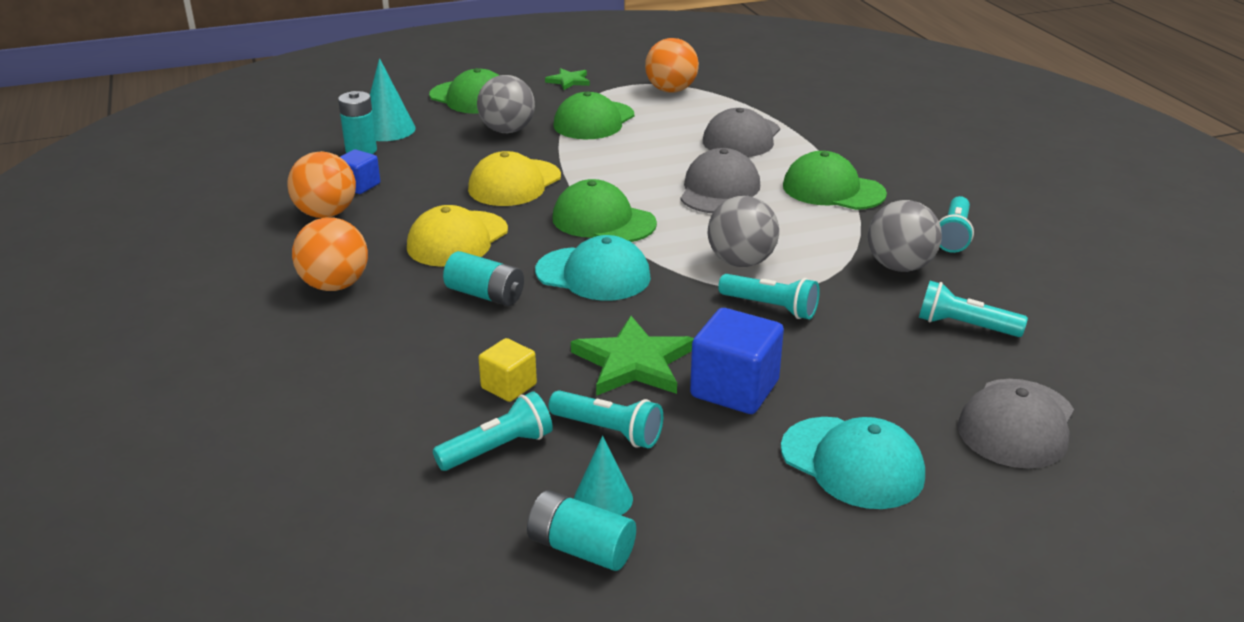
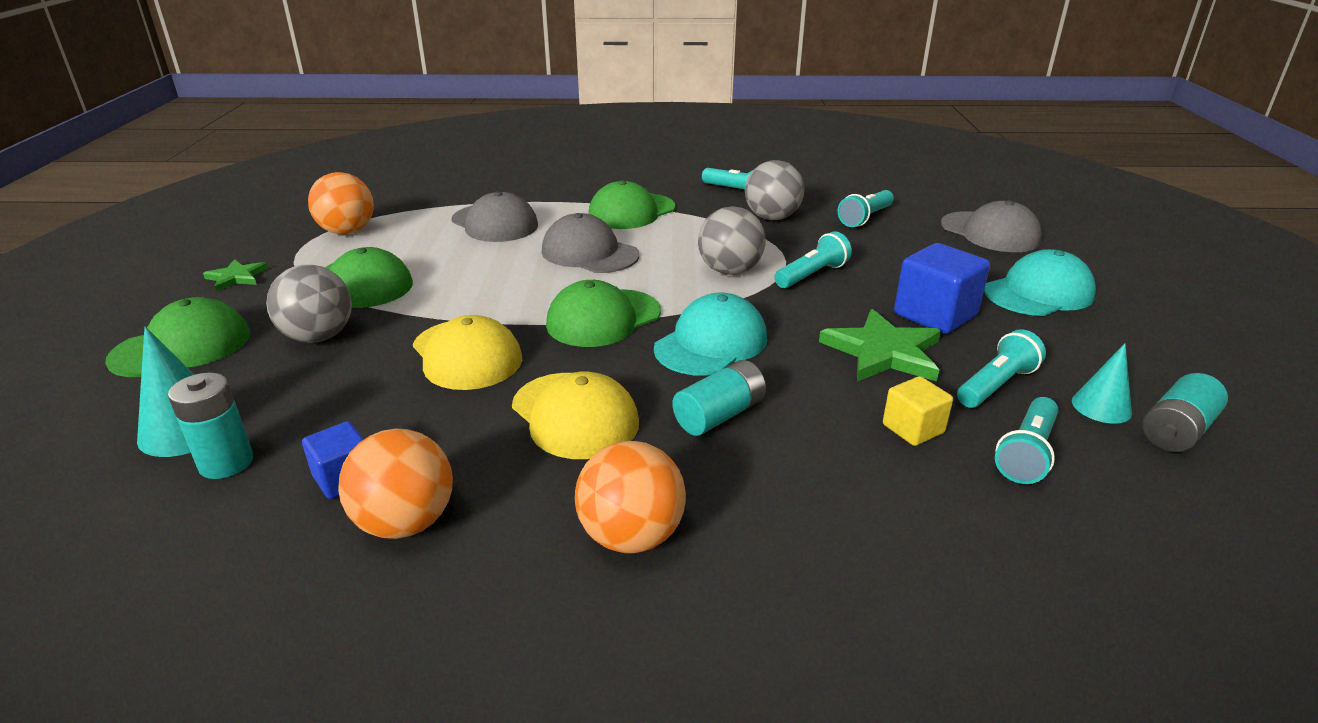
camera: 70 degrees left, 0 degrees up
(498, 449) = (1026, 453): turquoise flashlight -> turquoise flashlight turned 135 degrees counterclockwise

